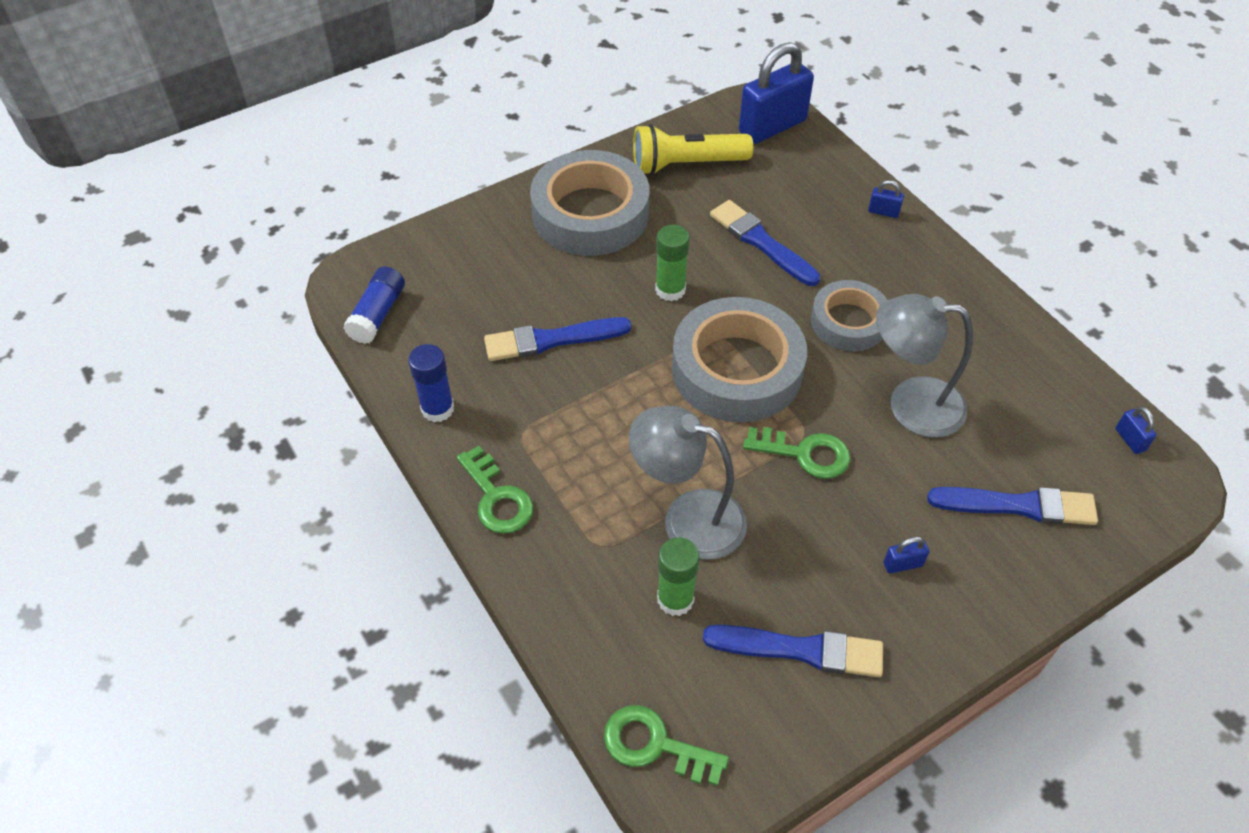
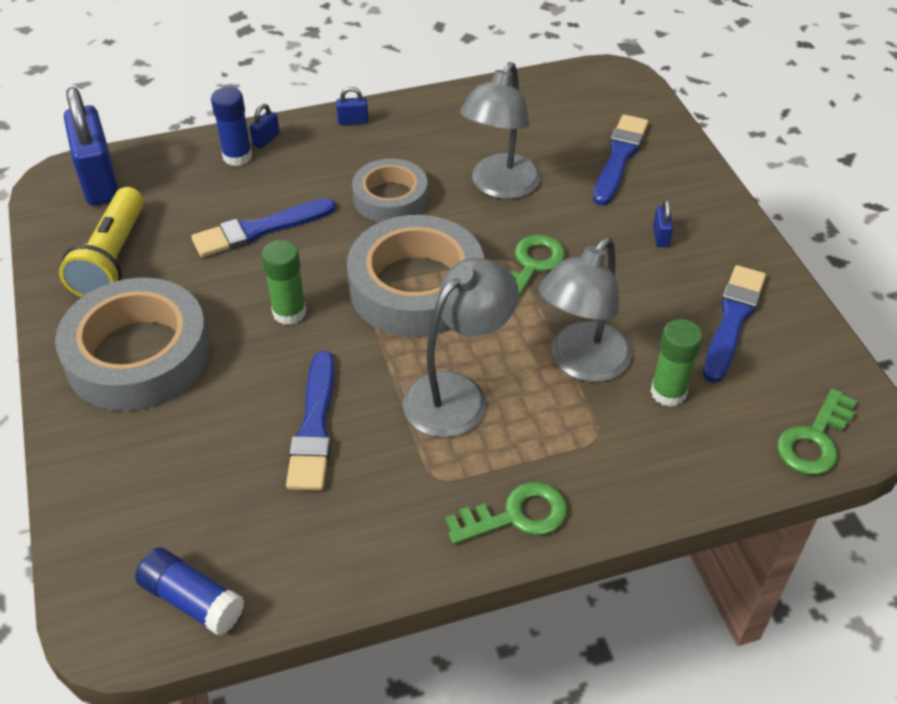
camera: 75 degrees left, 5 degrees down
(437, 409) = (373, 554): blue glue stick -> blue glue stick (237, 156)
(618, 428) = (457, 394): none -> grey lamp
(1130, 440) = (574, 83): blue padlock -> blue padlock (353, 121)

